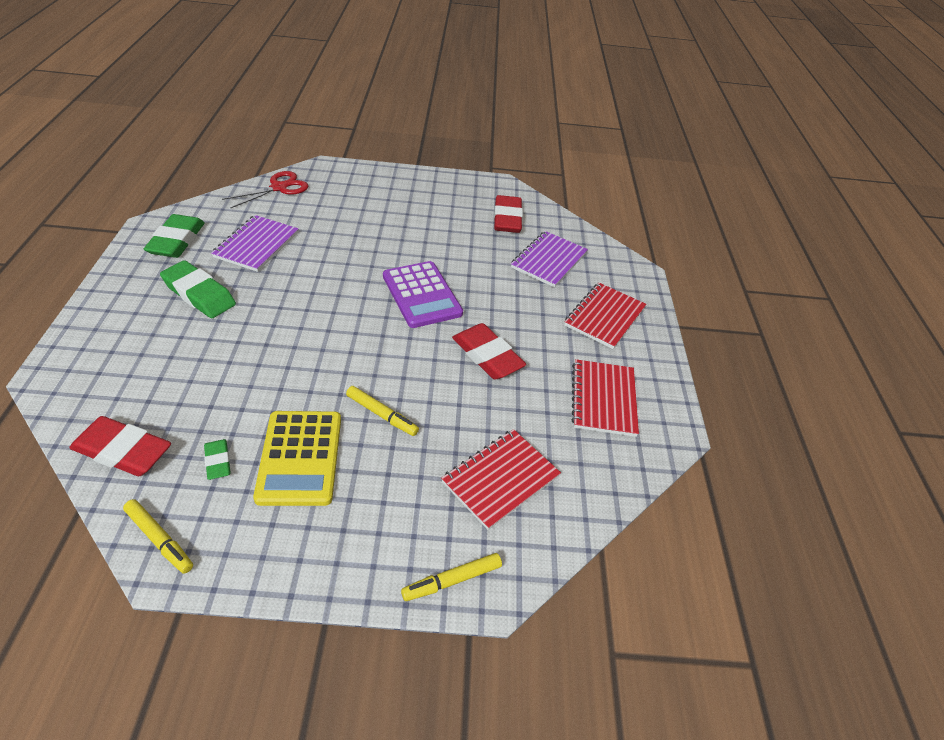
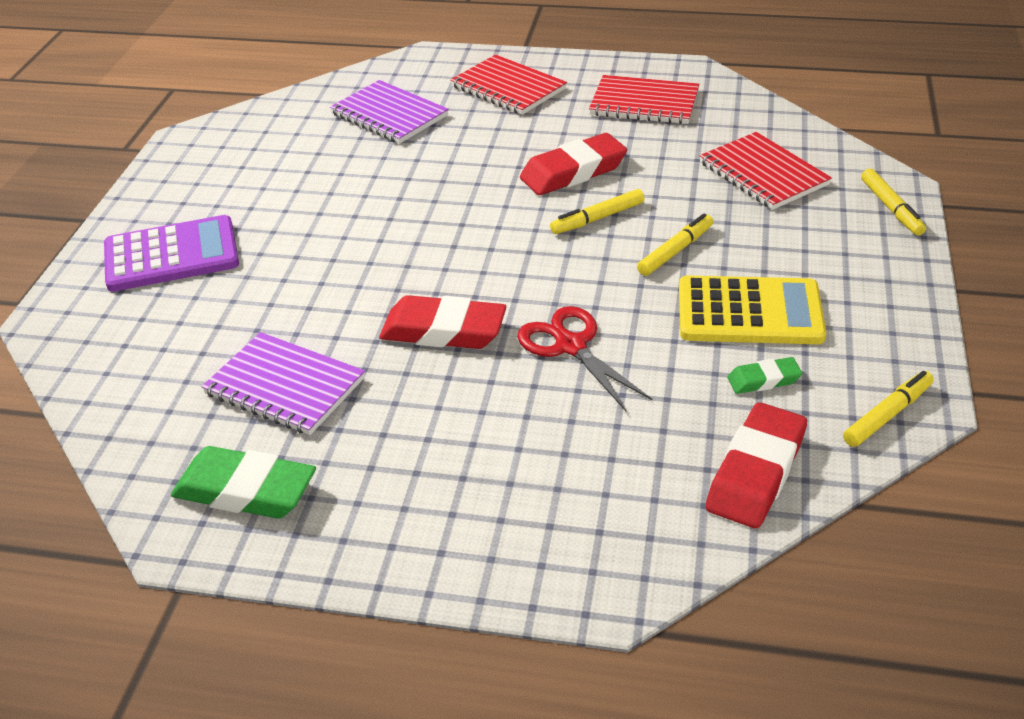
camera: 75 degrees left, 5 degrees down
(199, 294) = (413, 440): green eraser -> none
(279, 188) = (102, 373): red scissors -> red scissors (570, 346)
(421, 295) = (447, 218): purple calculator -> purple calculator (171, 255)
(424, 370) = (597, 218): none -> yellow marker
(507, 219) = (281, 140): red eraser -> red eraser (443, 331)

